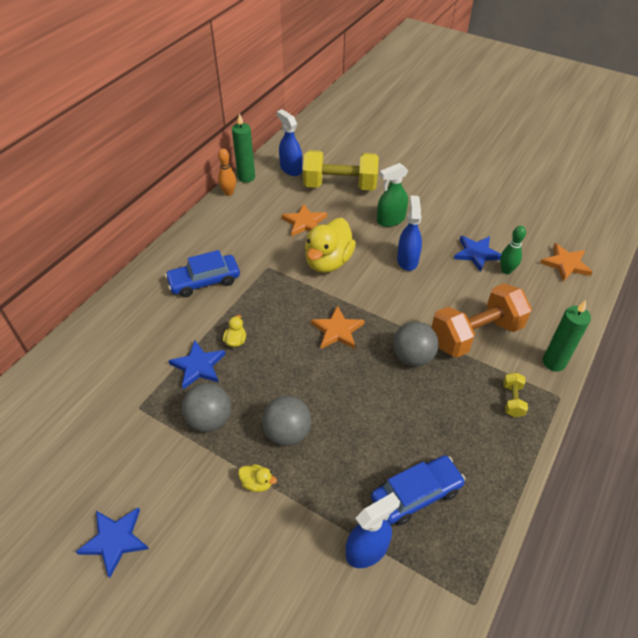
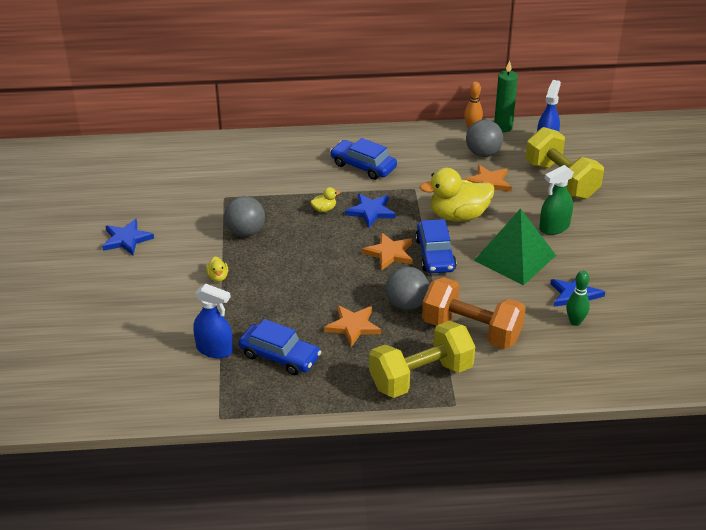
camera: 55 degrees right, 10 degrees down
(198, 366) = (283, 204): blue star -> blue star (371, 211)
(287, 432) = (270, 272): grey ball -> grey ball (483, 153)
(364, 303) = (435, 254): none -> blue car
(390, 220) = (554, 227): green spray bottle -> green spray bottle turned 60 degrees counterclockwise
(407, 260) = (515, 257): blue spray bottle -> green pyramid
(512, 400) = (421, 377): yellow dumbbell -> yellow dumbbell, size x2.38
(554, 362) = (491, 389): green candle -> none
(566, 264) = (634, 358): orange star -> orange star (353, 326)

